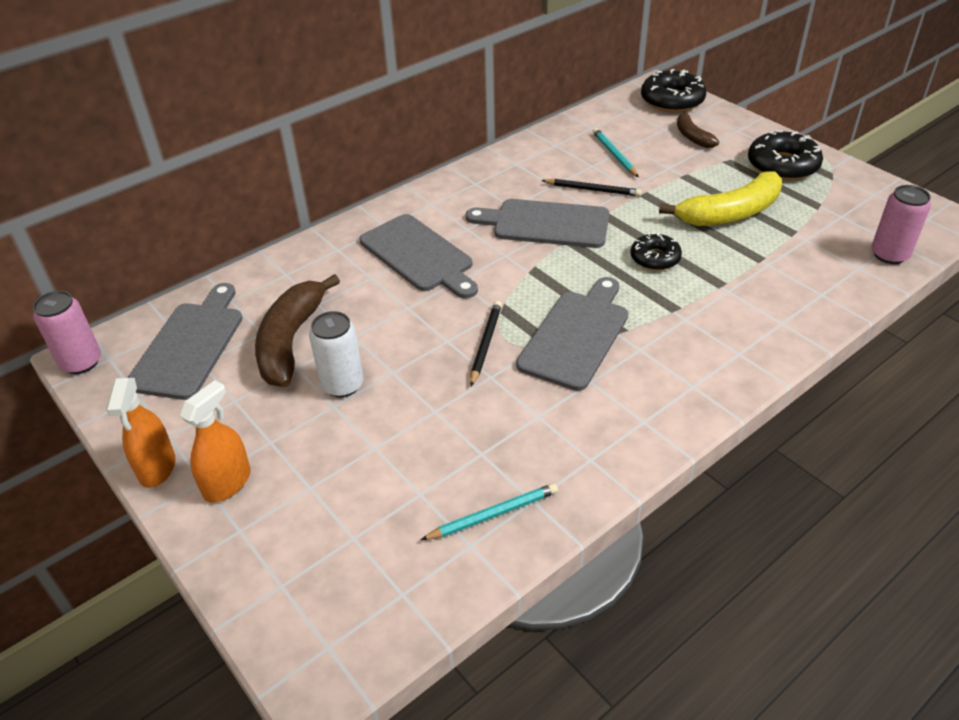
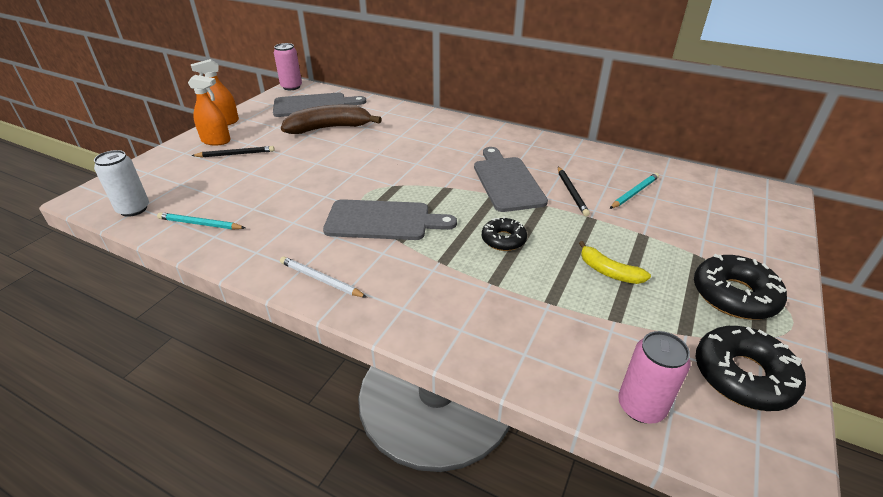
camera: 65 degrees right, 5 degrees down
(342, 385) = (299, 151): white can -> white can (133, 209)
(419, 256) = (432, 144): grey cutting board -> none
(485, 344) = (356, 187): black pencil -> black pencil (235, 154)
(493, 515) = (200, 224): turquoise pencil -> turquoise pencil turned 150 degrees clockwise
(670, 407) = (321, 279): none -> white pencil
(672, 100) = (765, 206): black donut -> black donut (743, 376)
(692, 137) = (715, 228): brown banana -> none
(730, 213) = (609, 272): yellow banana -> yellow banana, size x0.55

